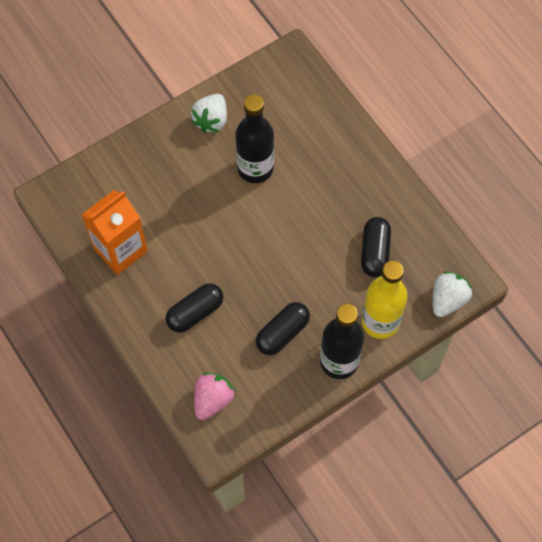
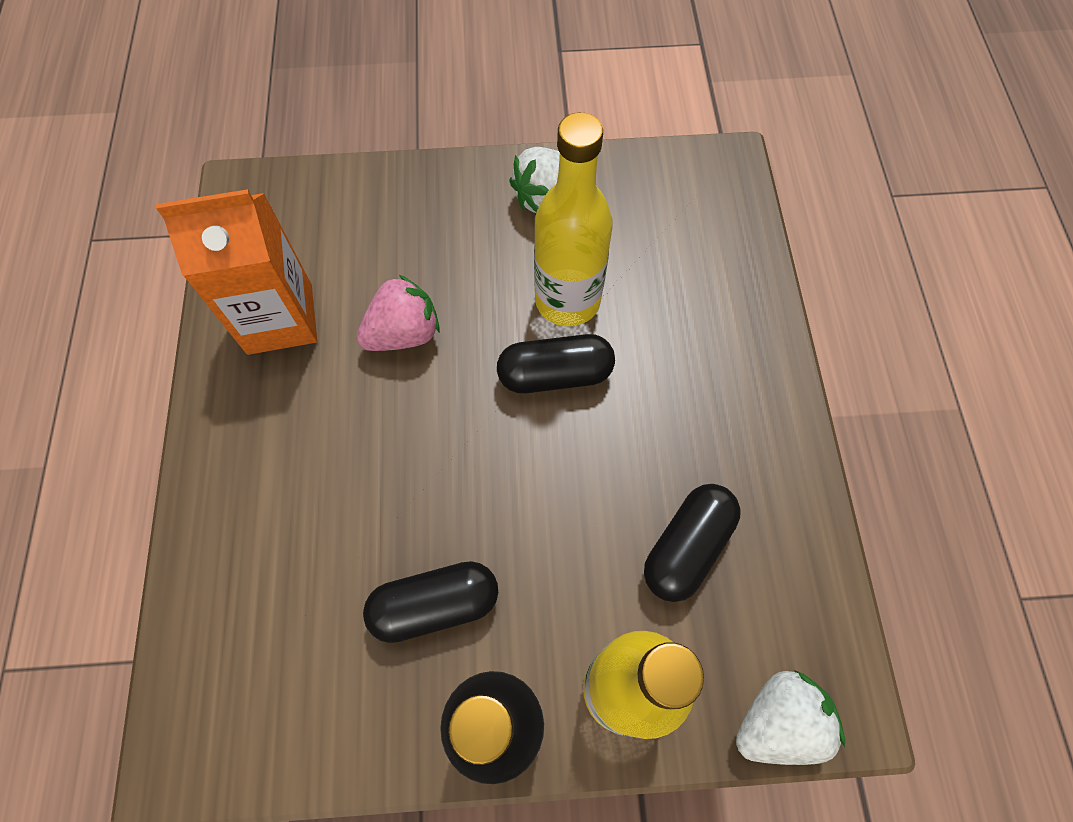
camera: 30 degrees right, 0 degrees up
(195, 312) = (318, 483): black capsule -> black capsule (555, 374)
(212, 400) = (236, 660): pink strawberry -> pink strawberry (404, 334)
(255, 168) = (567, 300): black bottle -> yellow bottle

